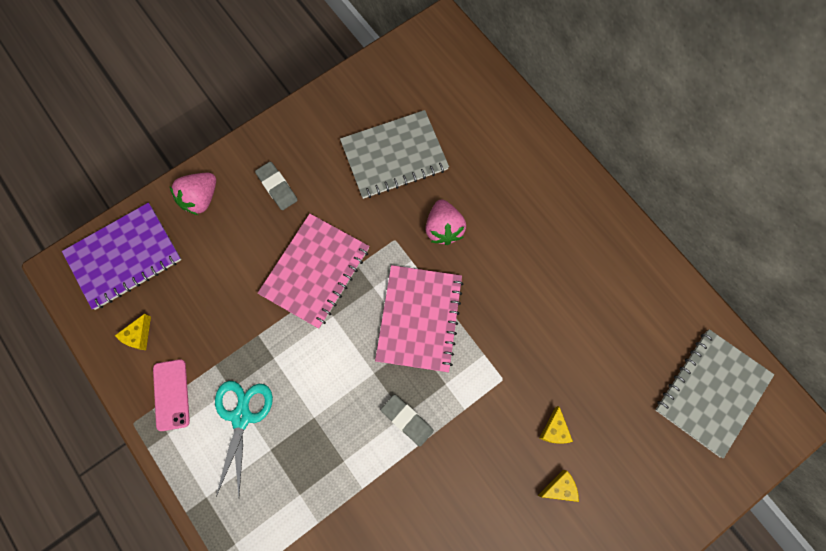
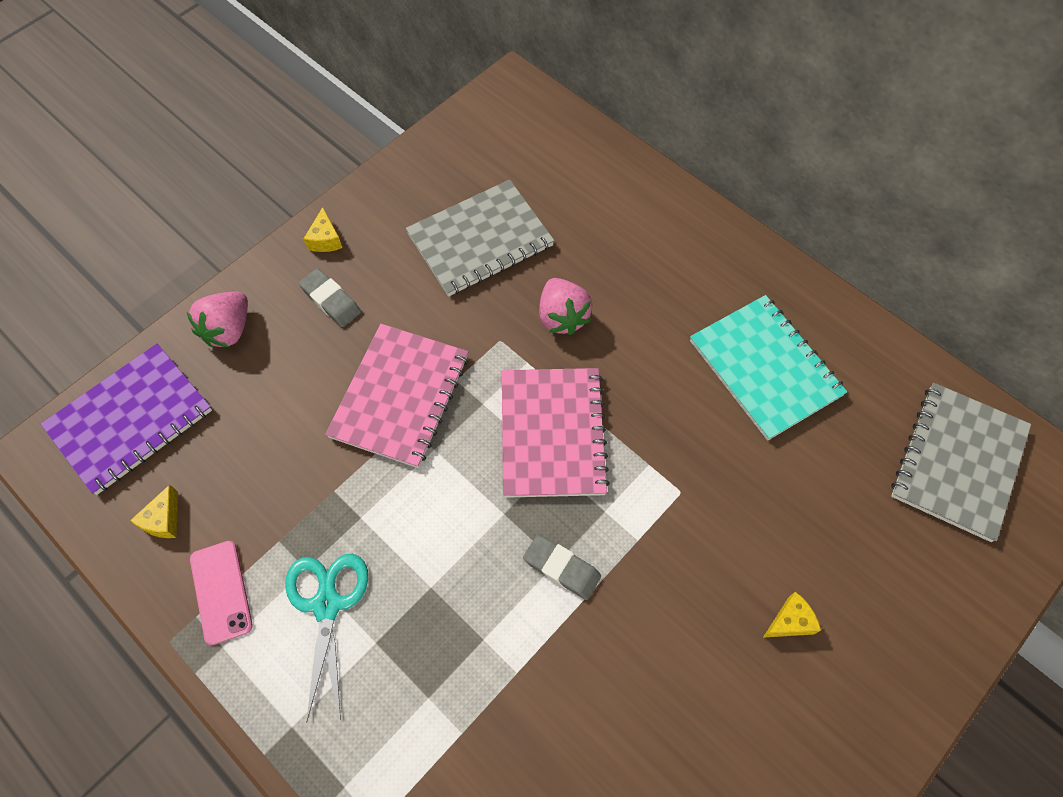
camera: 10 degrees left, 10 degrees down
(554, 430) = (765, 546): yellow cheese -> yellow cheese (325, 239)
(585, 294) = (765, 368): none -> turquoise notebook

